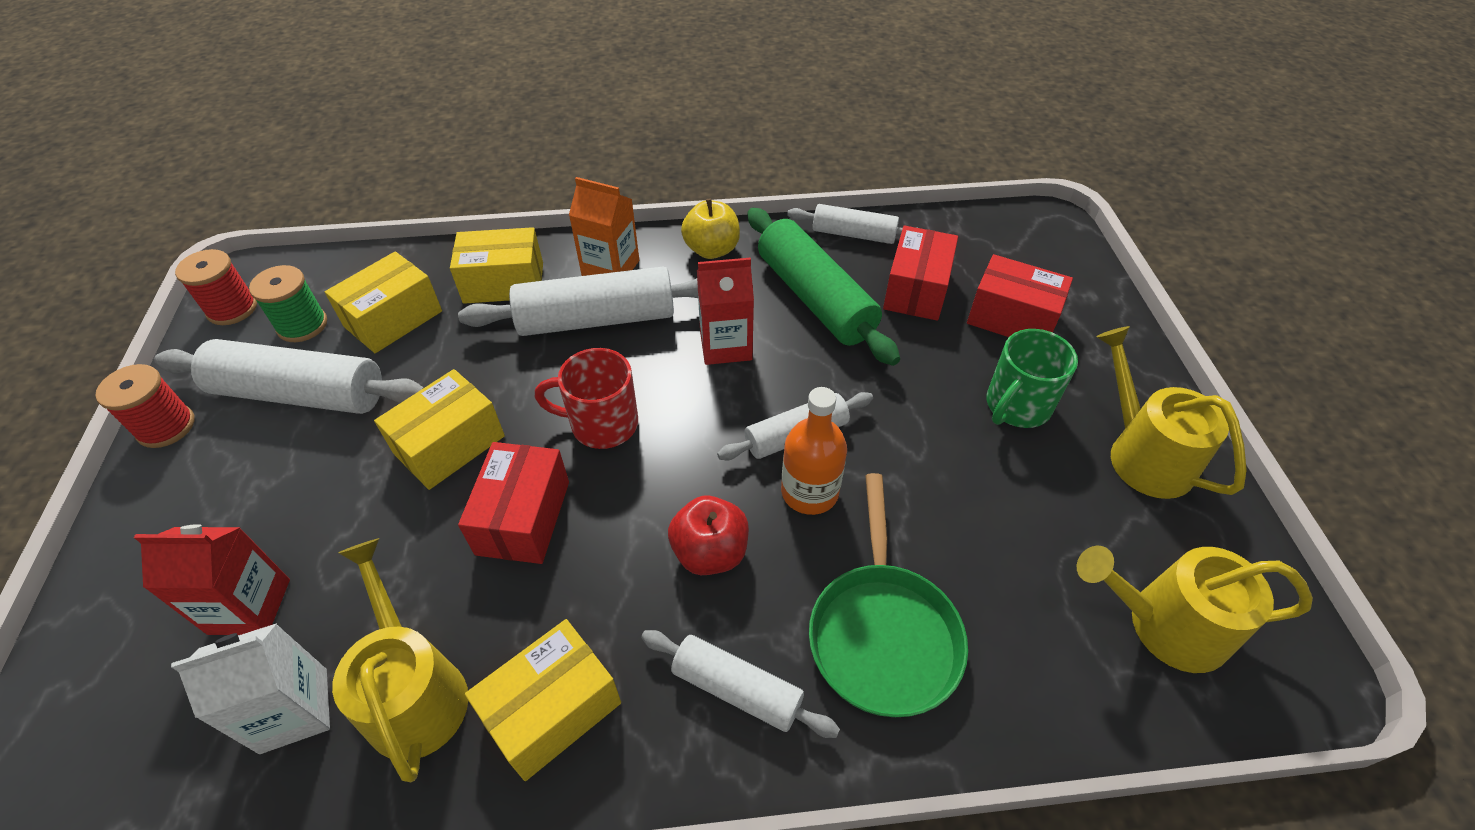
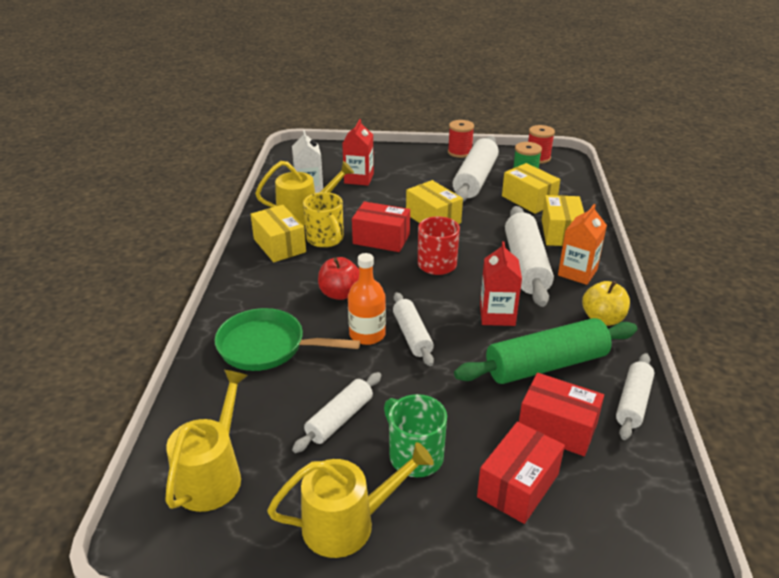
camera: 100 degrees right, 15 degrees down
(525, 618) = (326, 239): none -> yellow mug
(736, 689) = (263, 294): white rolling pin -> white rolling pin (339, 419)

